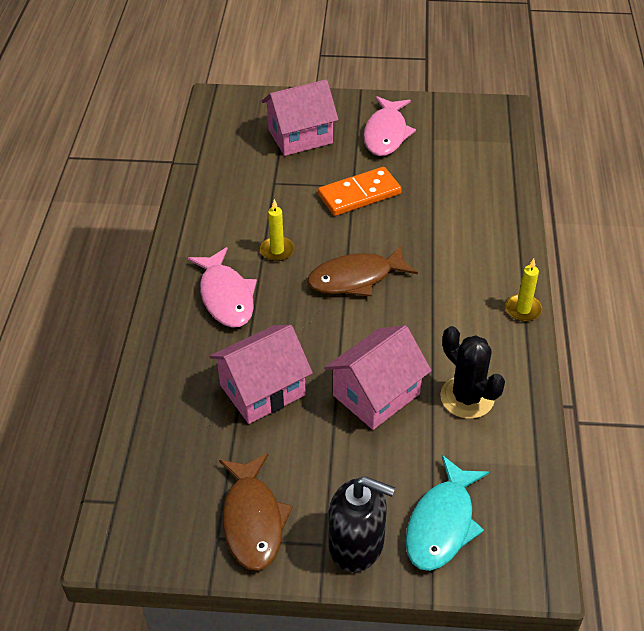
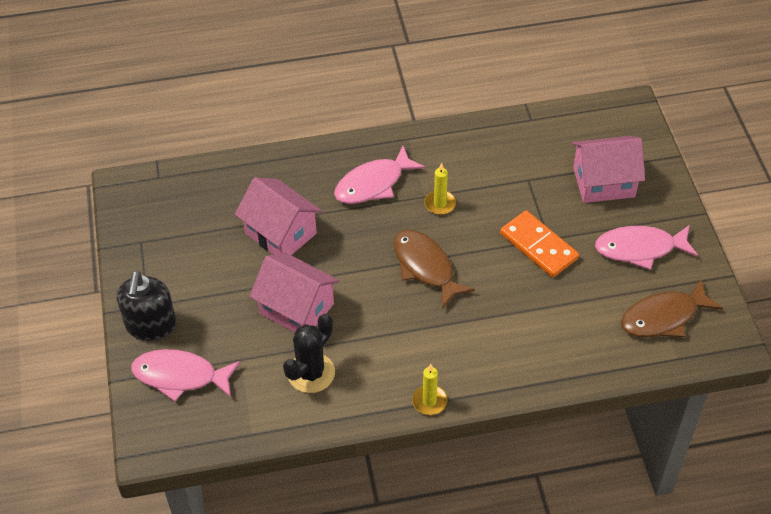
camera: 75 degrees right, 5 degrees up
(253, 520) = (159, 258): brown fish -> brown fish (663, 317)
(300, 136) = (604, 182): pink house -> pink house turned 60 degrees counterclockwise
(442, 524) = (180, 376): turquoise fish -> pink fish

